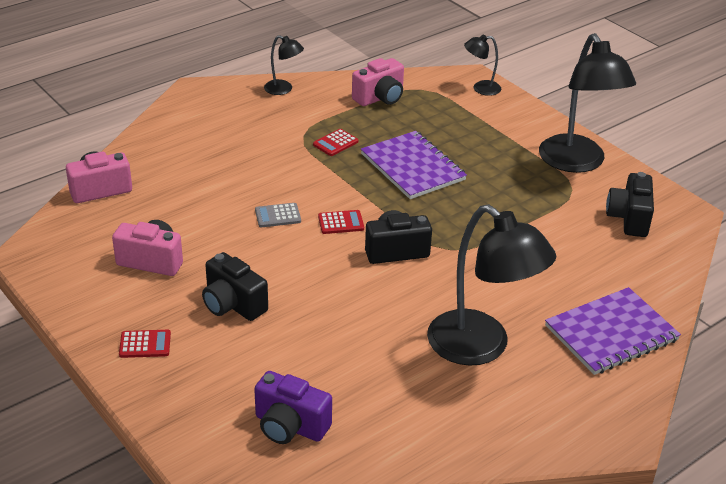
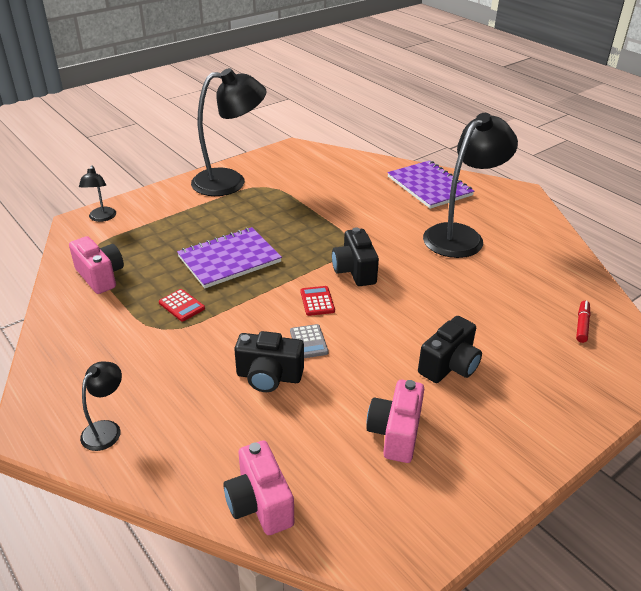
camera: 90 degrees left, 0 degrees up
(145, 344) = (524, 424): red calculator -> none
(283, 89) = (59, 346): black lamp -> black lamp (106, 429)
(290, 426) = (582, 325): purple camera -> red marker
(629, 218) = (302, 168): black camera -> black camera (269, 376)

